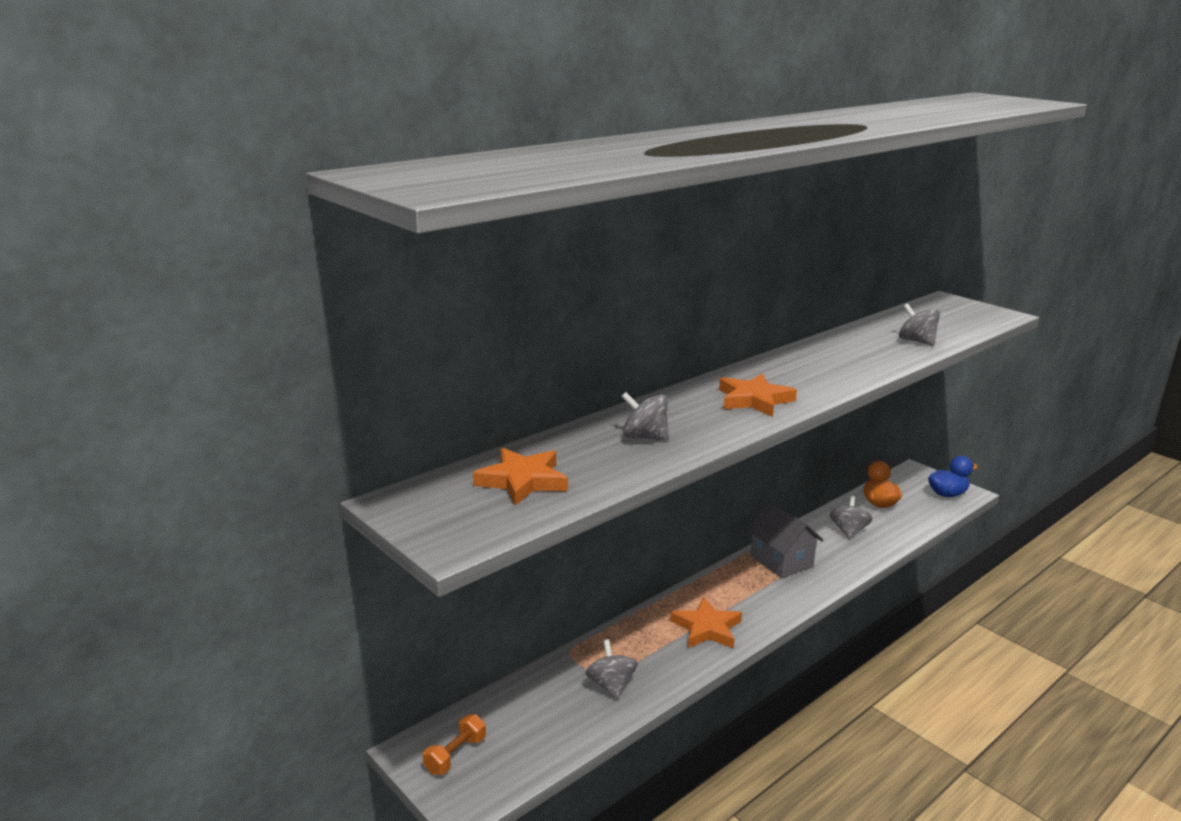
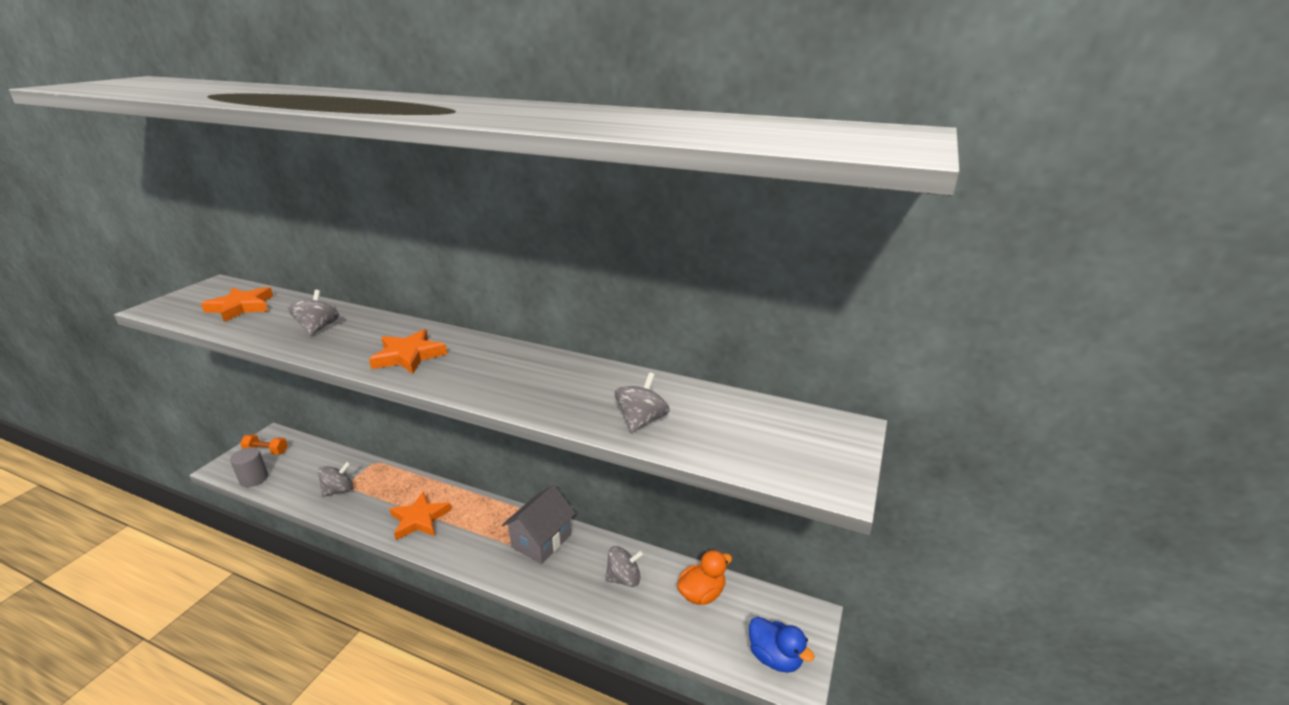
camera: 65 degrees right, 5 degrees up
(524, 767) = (254, 479): none -> grey cylinder

